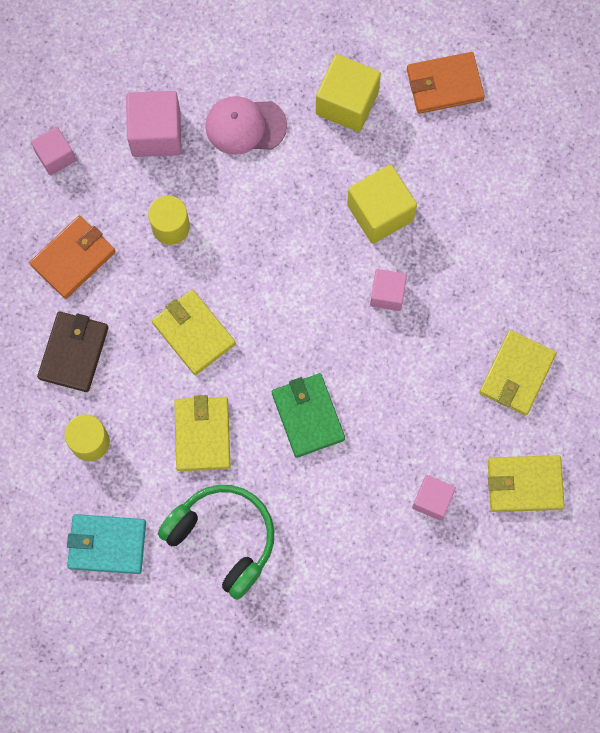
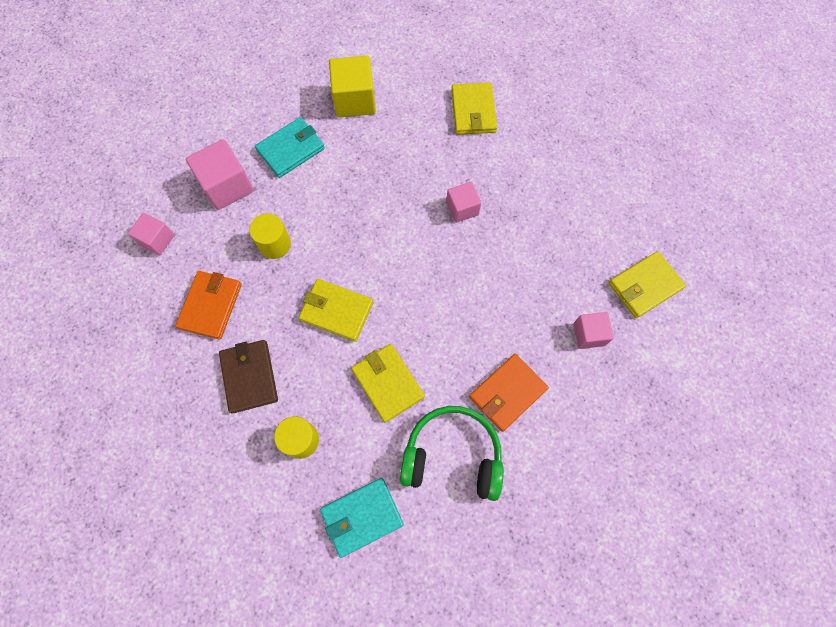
camera: 30 degrees left, 5 degrees down
(245, 126) = (291, 149): pink cap -> turquoise wallet
(307, 416) = (459, 324): green wallet -> none
(380, 212) = (422, 158): yellow cube -> none
(444, 85) = (414, 58): orange wallet -> orange wallet (507, 393)
(517, 374) = (587, 214): yellow wallet -> yellow wallet (473, 111)

